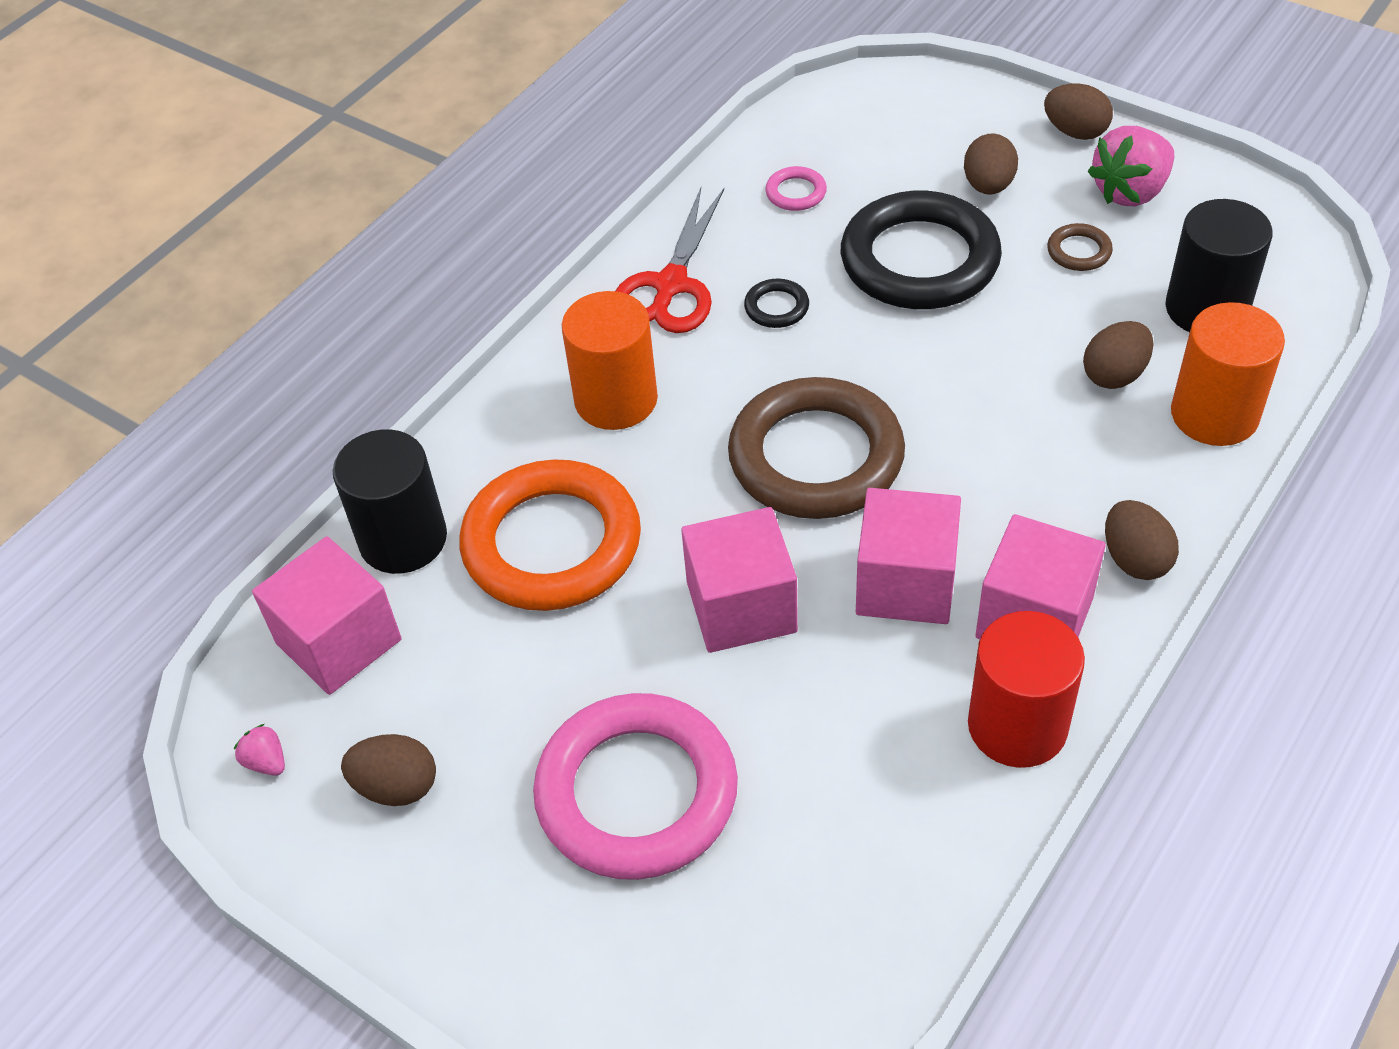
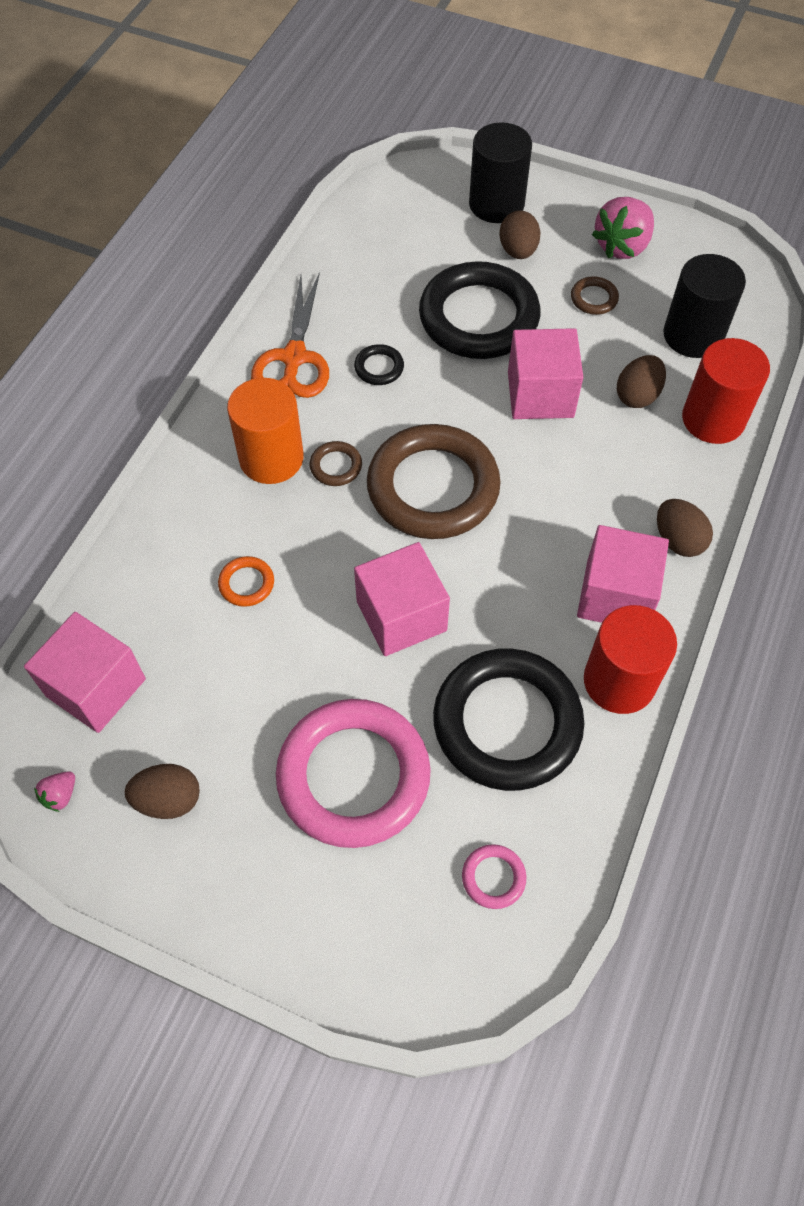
camera: 15 degrees left, 10 degrees up
(266, 762) = (60, 795): pink strawberry -> pink strawberry turned 90 degrees counterclockwise
(403, 539) = (128, 595): black cylinder -> black cylinder (496, 204)
(552, 543) = (246, 583): orange ring -> orange ring, size x0.40
(670, 285) = (294, 358): red scissors -> orange scissors
(696, 418) = (336, 466): none -> brown ring
(796, 193) = (374, 270): pink ring -> pink ring (493, 877)
(853, 756) = (507, 723): none -> black ring
(905, 583) = (518, 581): pink cube -> pink cube (540, 394)
(1075, 132) = (573, 200): brown egg -> none
(1214, 414) = (713, 419): orange cylinder -> red cylinder

